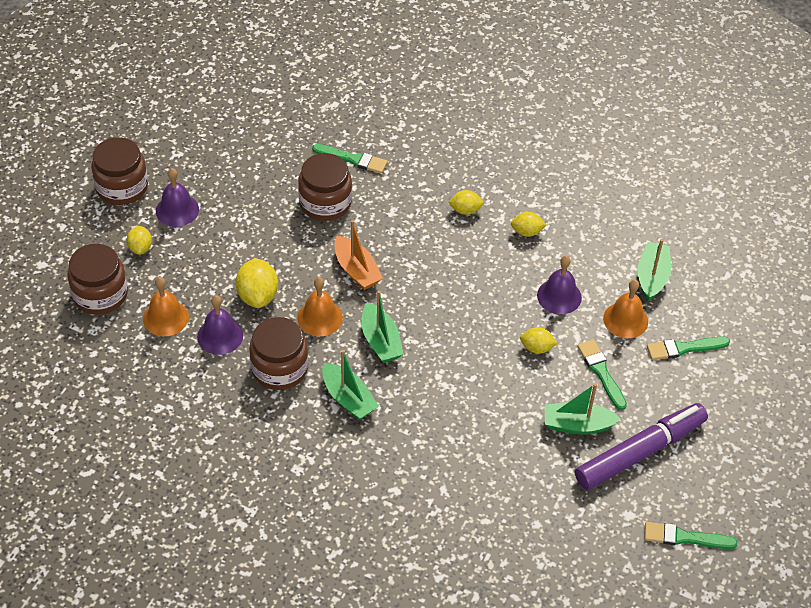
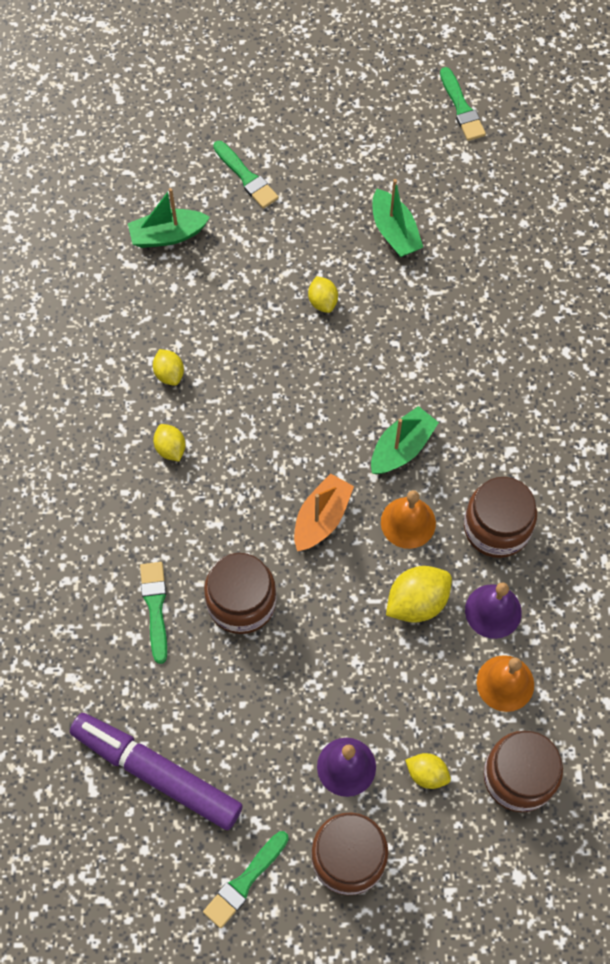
camera: 115 degrees left, 15 degrees up
(140, 248) = (427, 774): yellow lemon -> yellow lemon turned 60 degrees clockwise
(348, 398) = (491, 443): green boat -> none
(559, 296) = (243, 308): purple bell -> none
(601, 372) = (319, 235): green brush -> green brush (244, 882)
(625, 320) = (239, 238): orange bell -> none
(640, 452) = (393, 171): purple marker -> purple marker (157, 773)

